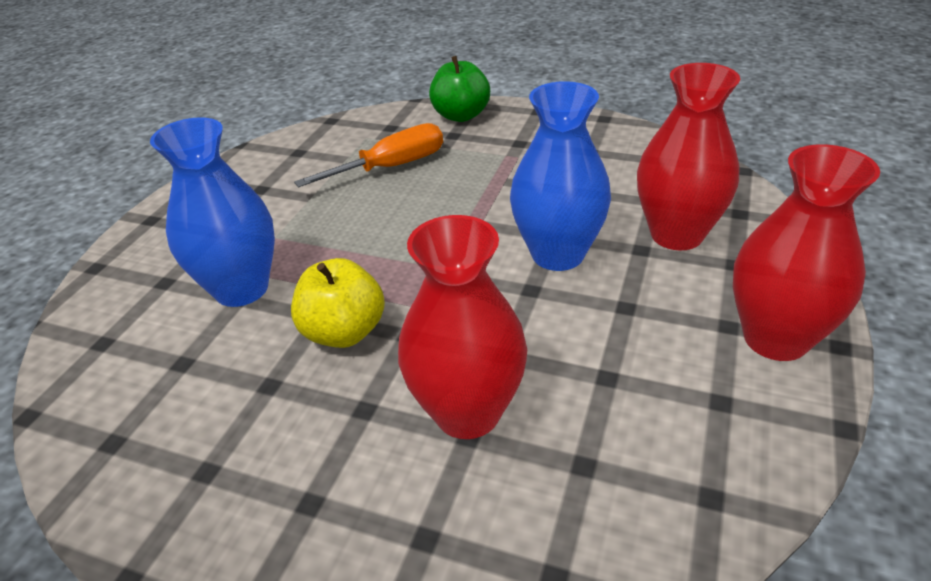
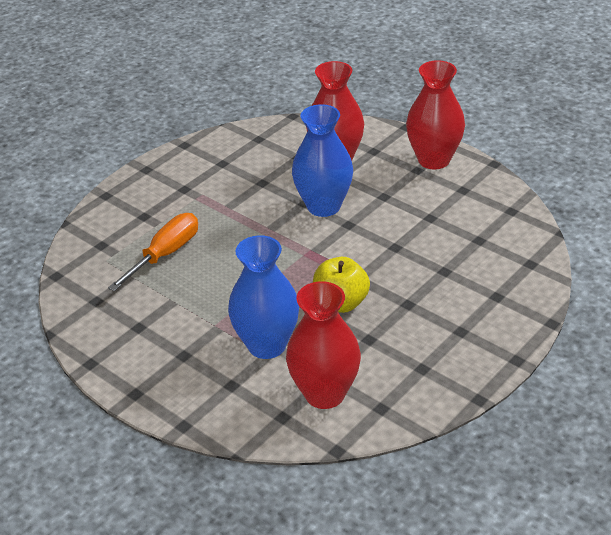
camera: 70 degrees left, 0 degrees up
(391, 167) = (165, 254): orange screwdriver -> orange screwdriver turned 45 degrees clockwise
(461, 115) = (117, 206): green apple -> none
(467, 412) = (429, 268): red vase -> red vase (324, 394)

